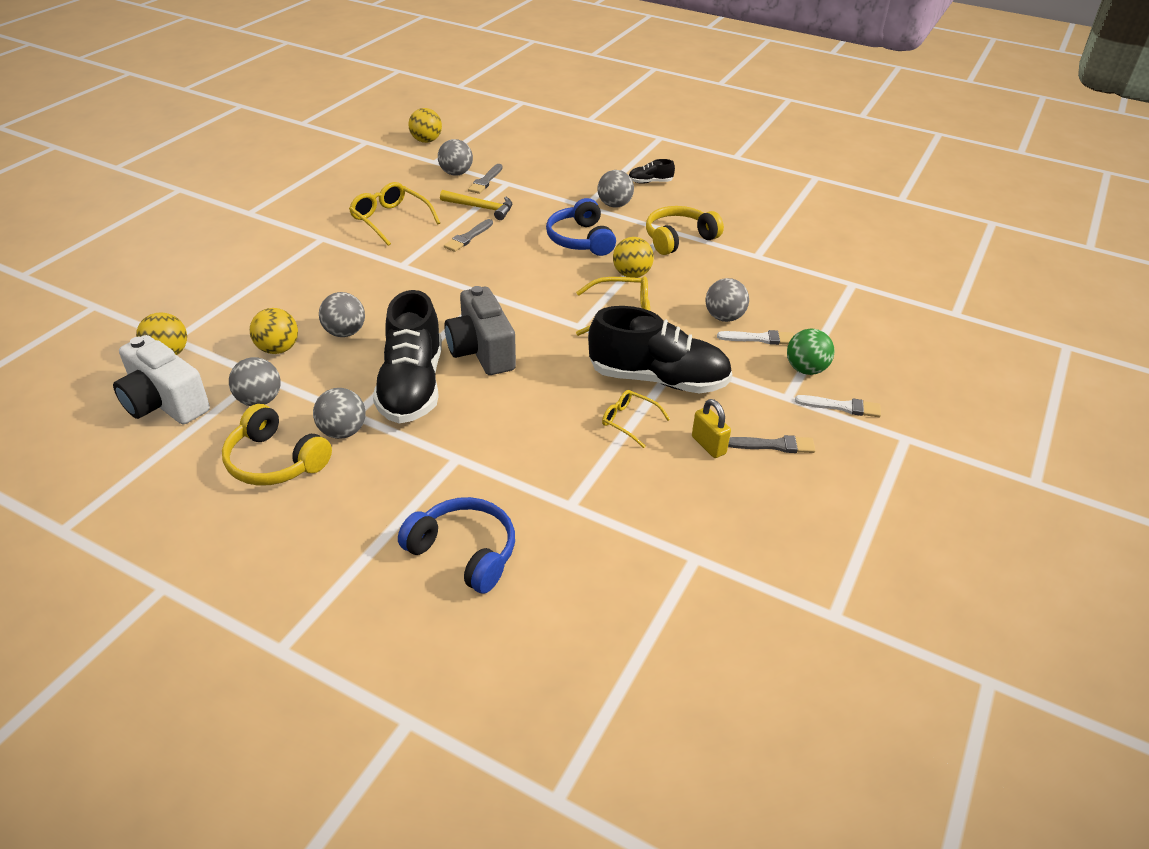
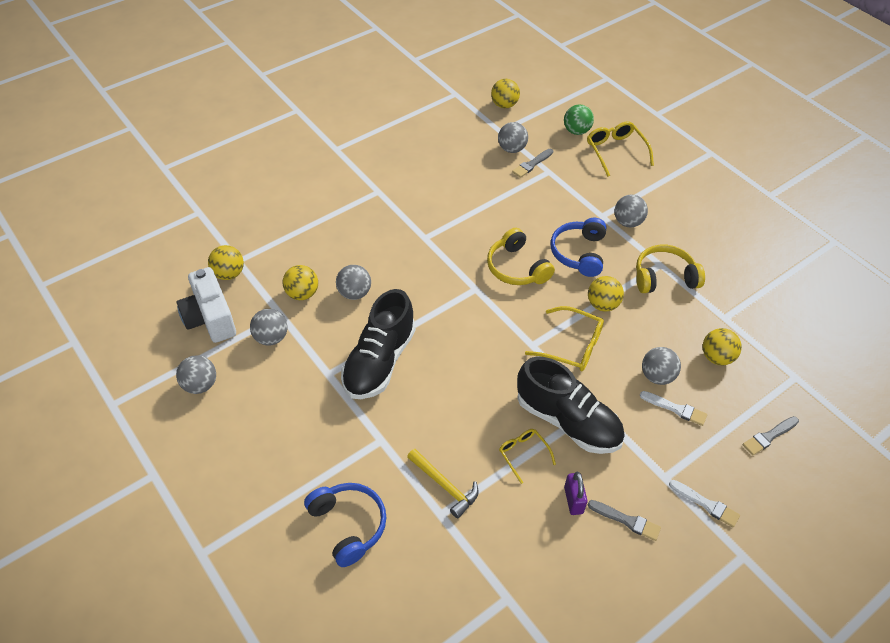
camera: 25 degrees right, 10 degrees up
(275, 461) = (259, 396): yellow headphones -> yellow headphones (516, 268)
(343, 431) = (314, 387): grey ball -> grey ball (200, 385)
(391, 220) = (437, 187): yellow glasses -> yellow glasses (616, 151)
(468, 237) = (489, 223): grey brush -> grey brush (769, 436)
(481, 208) = (514, 194): yellow hammer -> yellow hammer (445, 486)
(481, 351) = (445, 345): grey camera -> none
(650, 182) = (673, 204): black shoe -> none
(708, 445) = (573, 500): yellow padlock -> purple padlock
(771, 287) = (716, 357): none -> yellow ball
(805, 369) = (697, 455): green ball -> green ball (576, 131)

